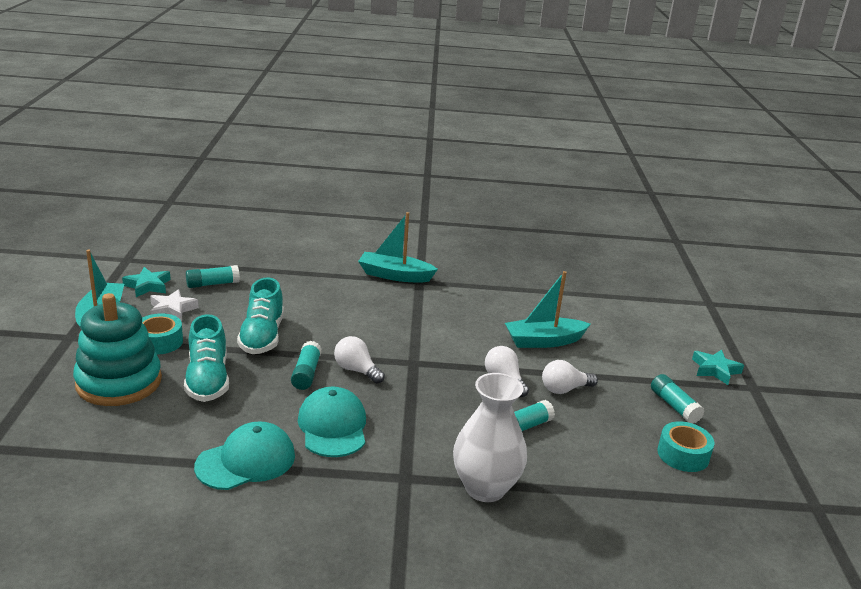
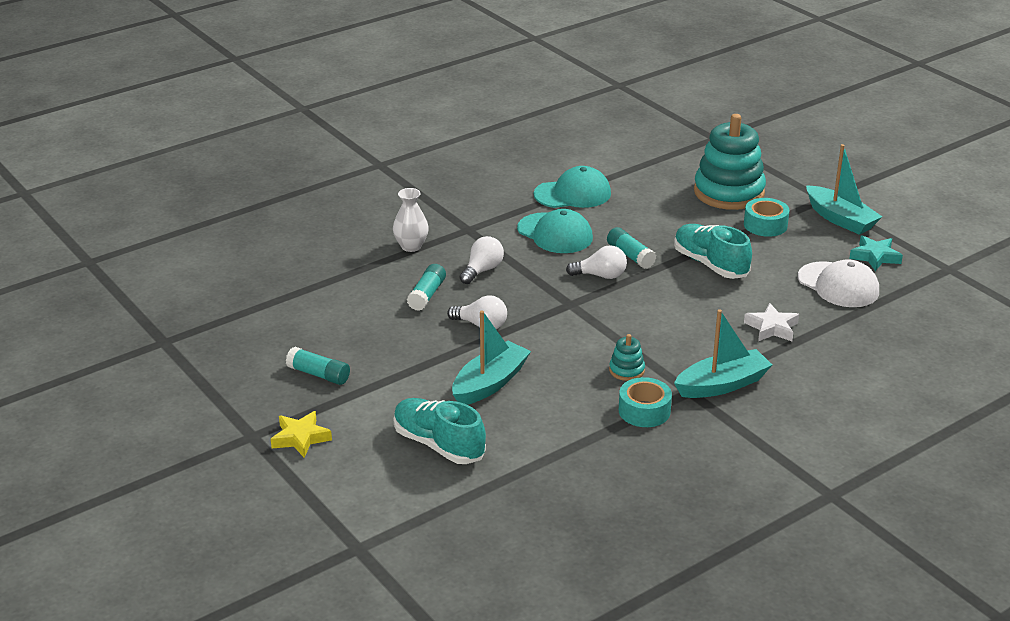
camera: 145 degrees right, 5 degrees up
(172, 310) = (813, 249): white star -> white star (772, 328)
(208, 380) = (682, 220): turquoise shoe -> turquoise shoe (438, 445)
(212, 284) = (838, 285): turquoise glue stick -> white cap
(246, 461) = (573, 194): turquoise cap -> turquoise cap turned 120 degrees counterclockwise
(440, 307) = (626, 370): none -> turquoise stacking toy
(485, 488) = (411, 246): white vase -> white vase, size x0.61
(564, 389) = (425, 343): white light bulb -> white light bulb (482, 270)
(683, 455) = (287, 334): turquoise tape -> turquoise tape (644, 411)
(715, 370) = (300, 438): turquoise star -> yellow star

